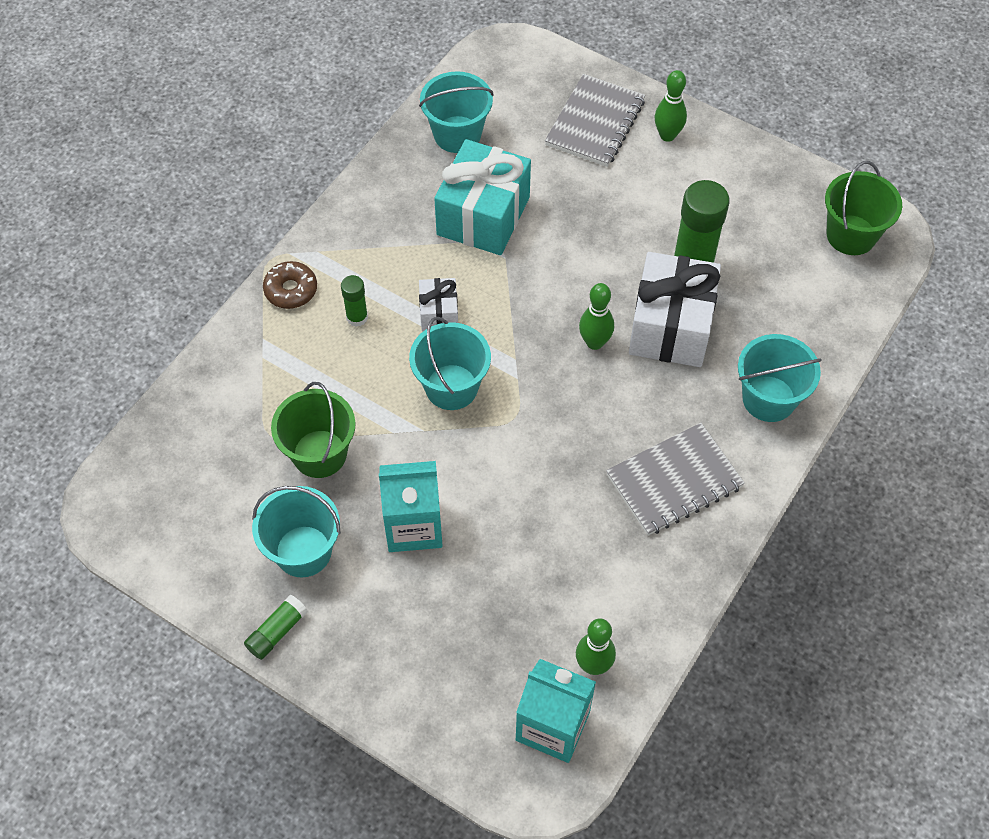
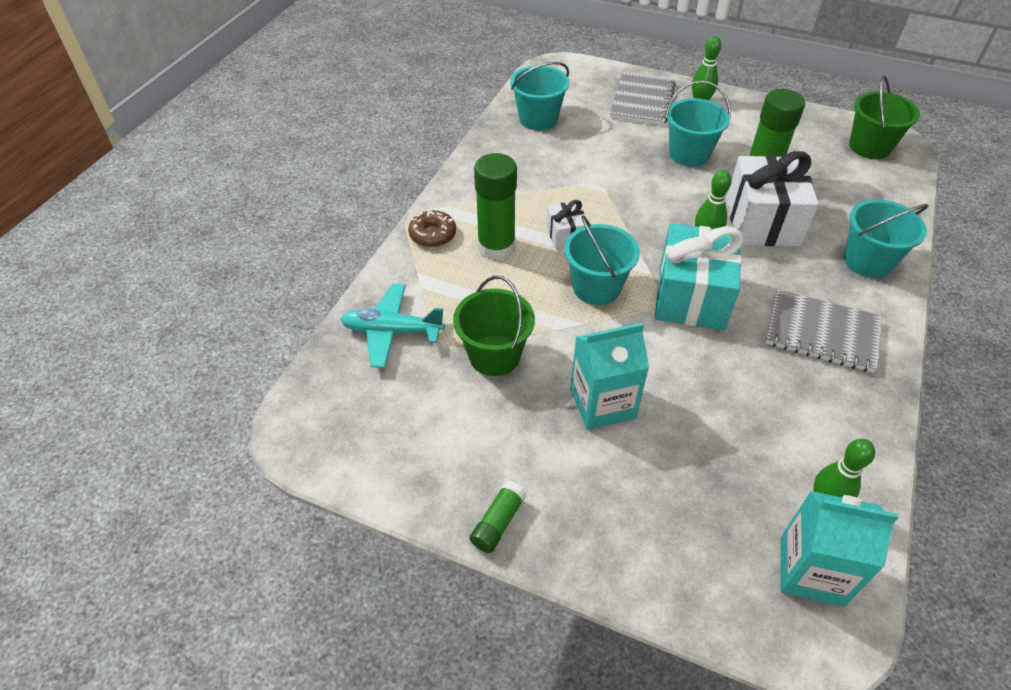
camera: 10 degrees left, 10 degrees down
(221, 408) = (392, 331): none -> turquoise plane
(303, 551) = (503, 442): turquoise bucket -> turquoise bucket (689, 154)
(357, 317) = (496, 247): green glue stick -> green glue stick, size x1.95
(483, 216) = (578, 167): turquoise gift -> turquoise gift (691, 297)
(674, 481) = (821, 333): grey notebook -> grey notebook turned 60 degrees clockwise

